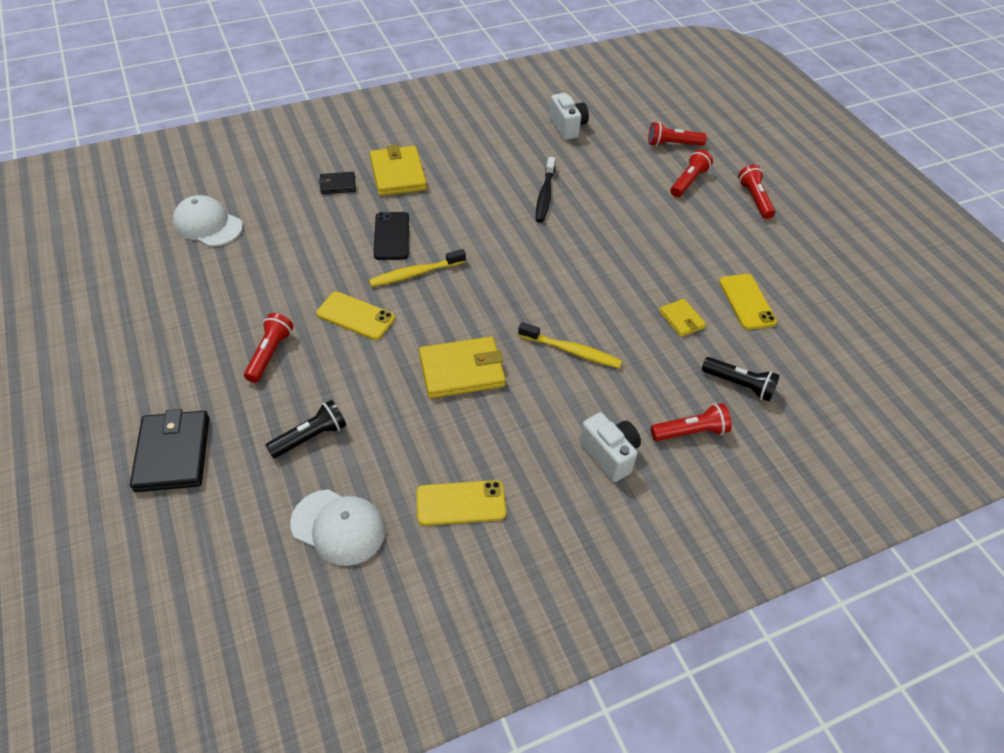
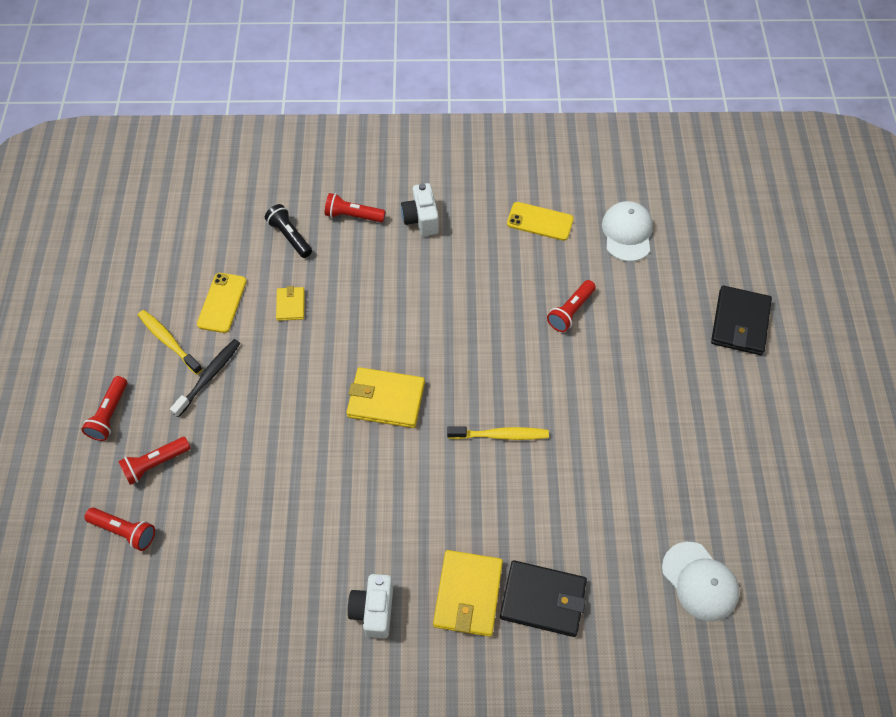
camera: 155 degrees left, 10 degrees up
(270, 354) = (654, 388): red flashlight -> red flashlight (570, 311)
(310, 437) = (634, 302): black flashlight -> none
(338, 185) = (543, 599): black wallet -> black wallet, size x1.84
(338, 527) = (627, 233): white cap -> white cap turned 45 degrees clockwise
(355, 316) = (571, 404): yellow phone -> none
(392, 236) = (507, 494): black phone -> none
(462, 370) = (498, 319): yellow wallet -> yellow wallet (386, 399)
(545, 195) = (321, 498): black toothbrush -> black toothbrush (209, 376)
(567, 127) = (225, 610): white camera -> white camera (373, 610)
(572, 351) = (400, 307): yellow toothbrush -> yellow toothbrush (168, 341)

